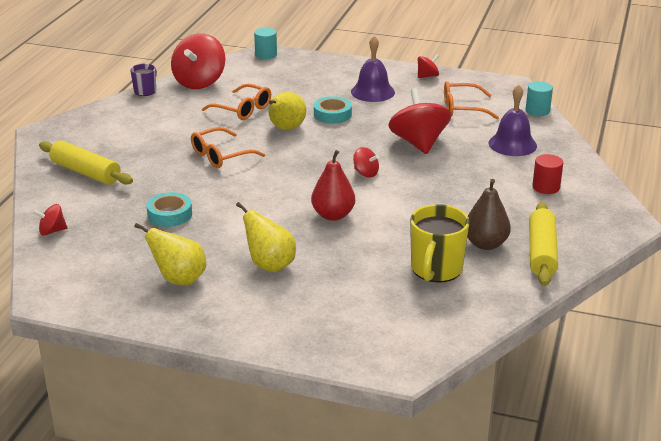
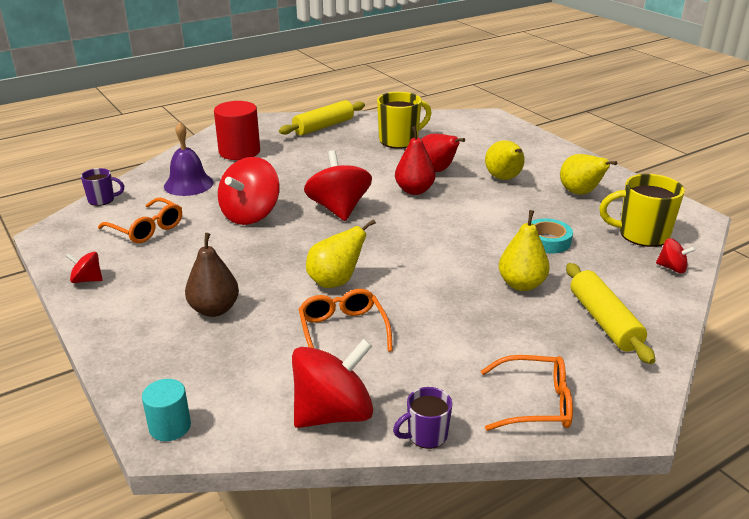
camera: 140 degrees left, 0 degrees up
(92, 254) = (641, 235): none -> yellow mug
(161, 174) = (521, 284): none -> yellow pear
(220, 156) = (440, 279): orange glasses -> orange glasses (535, 403)
(332, 114) = (265, 277): turquoise tape -> none
(344, 246) = (437, 171): none -> red pear
(365, 173) = (339, 209): red spinning top -> red spinning top, size x2.06
(372, 92) = (176, 286): purple bell -> none
(485, 244) = (346, 140): brown pear -> brown pear (214, 309)
(537, 111) = (102, 200): turquoise cylinder -> purple mug
(546, 187) = (239, 152): red cylinder -> red cylinder, size x1.73

